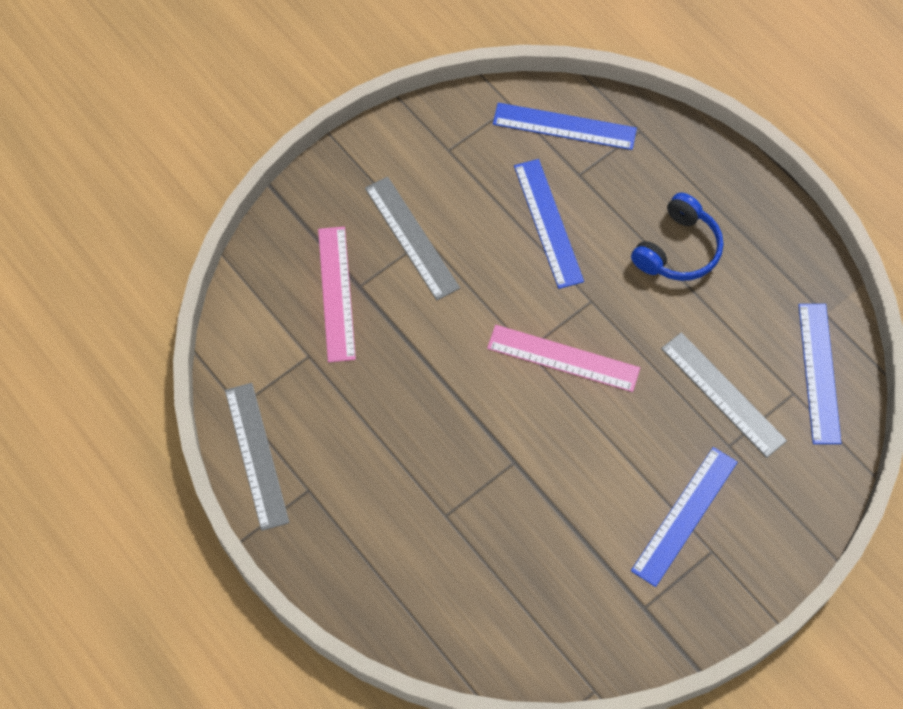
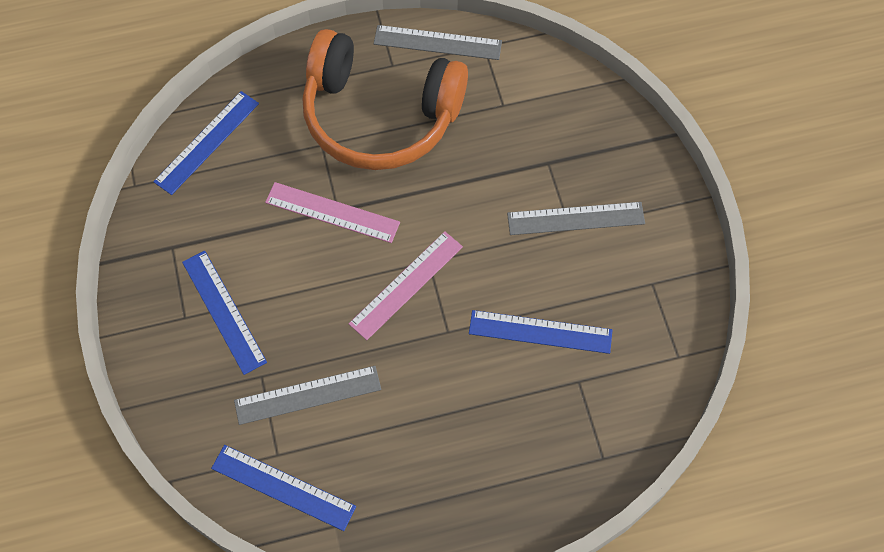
camera: 115 degrees right, 0 degrees up
(337, 293) = (549, 144): pink ruler -> pink ruler (332, 213)
(379, 472) = (380, 115): none -> orange headphones
(564, 127) = (635, 392): blue ruler -> blue ruler (206, 142)
(678, 249) = (462, 429): blue headphones -> none

